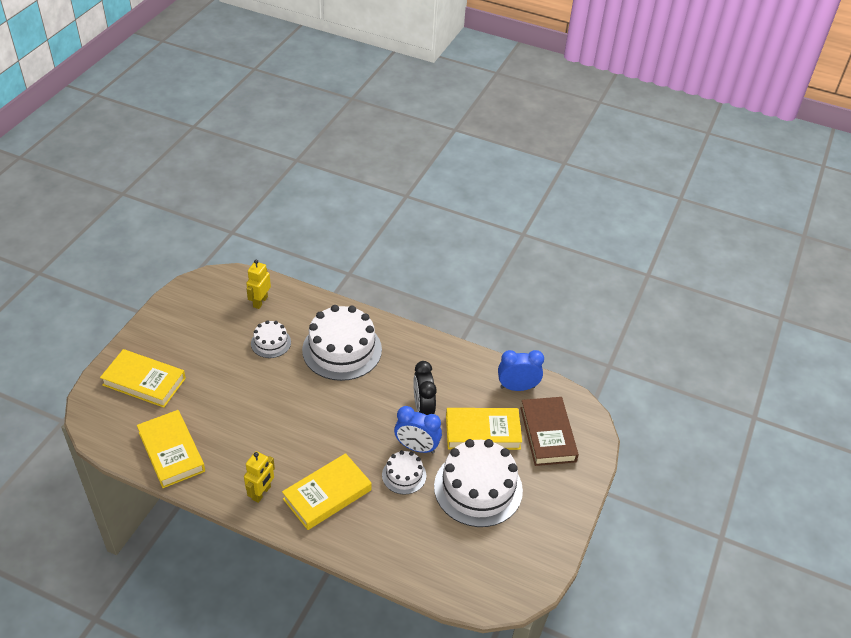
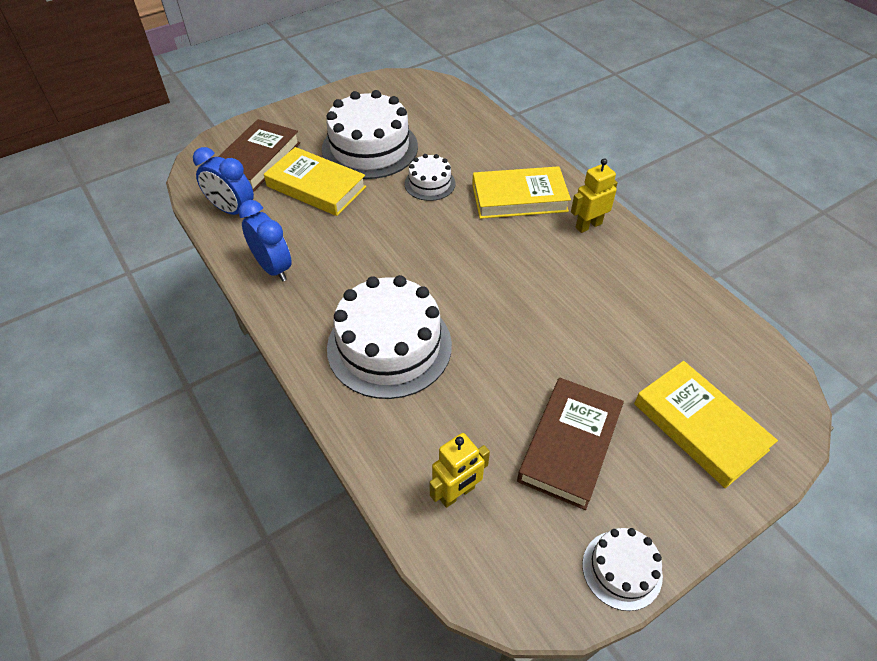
camera: 145 degrees left, 5 degrees up
(171, 452) = (681, 309): yellow book -> none
(213, 343) = (570, 445): none -> brown book
(271, 343) = (481, 404): white cake -> white cake (622, 569)
(417, 447) = (395, 201): blue clock -> blue clock (273, 268)
(423, 408) = (353, 233): black clock -> none

